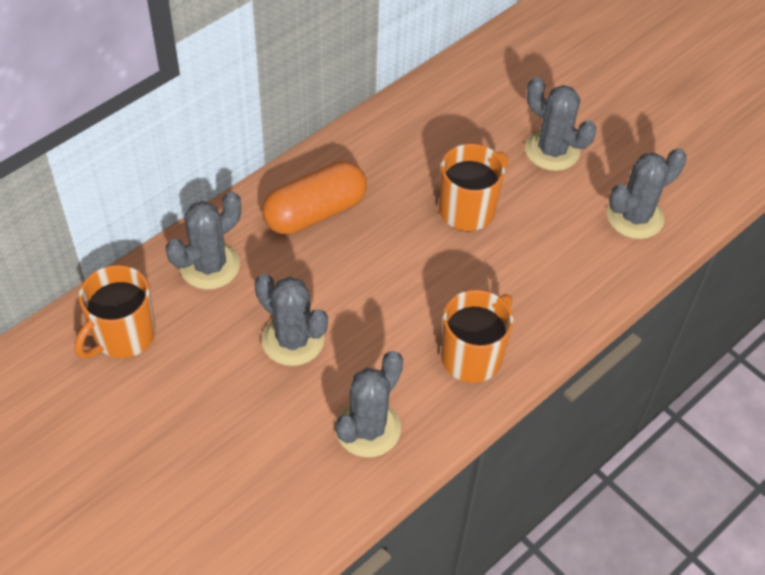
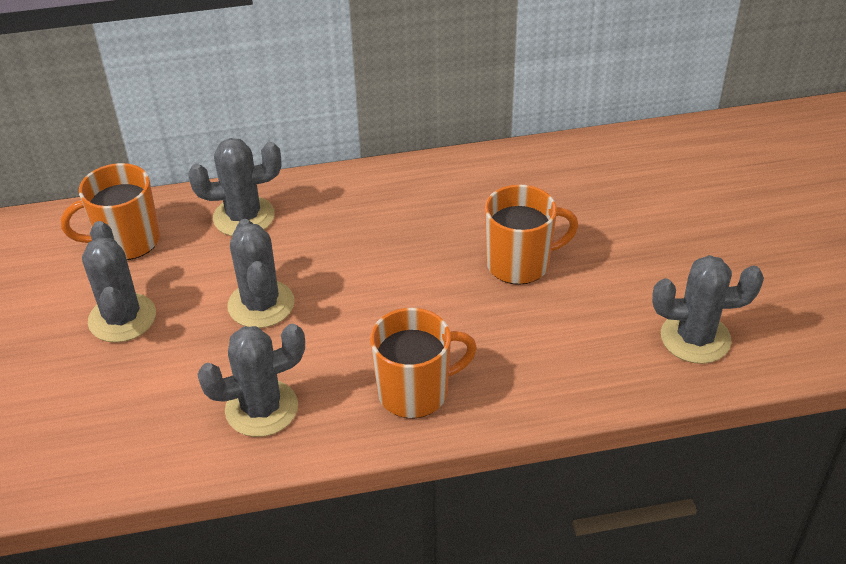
camera: 35 degrees right, 10 degrees down
(315, 212) = (372, 210): orange capsule -> none
(552, 150) = (651, 245): grey cactus -> grey cactus (122, 318)

